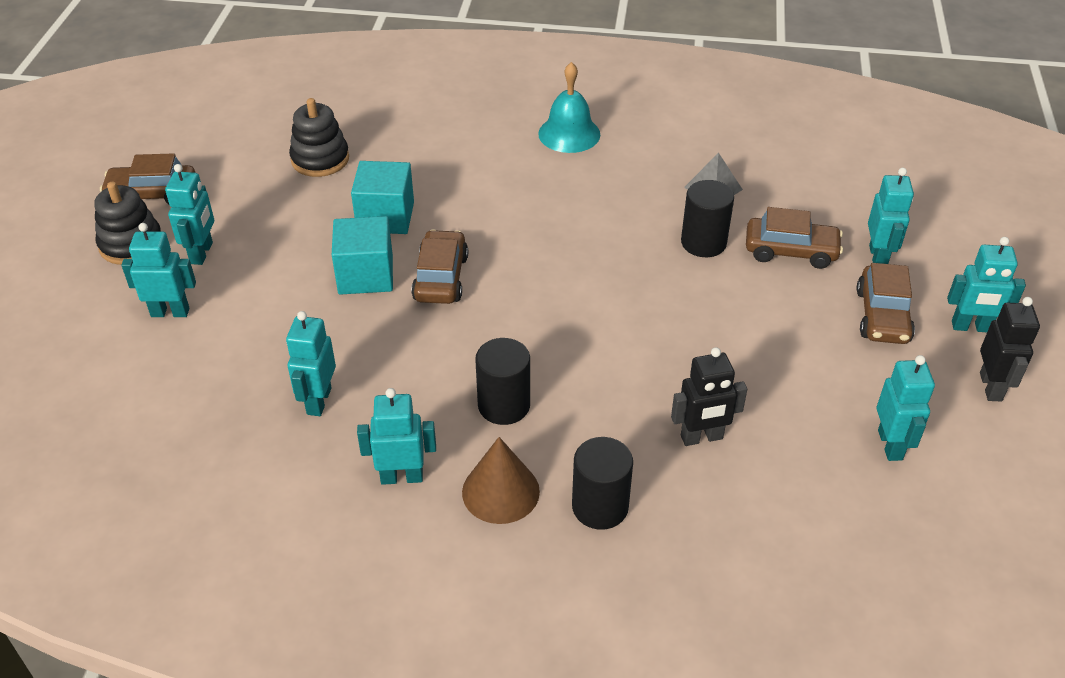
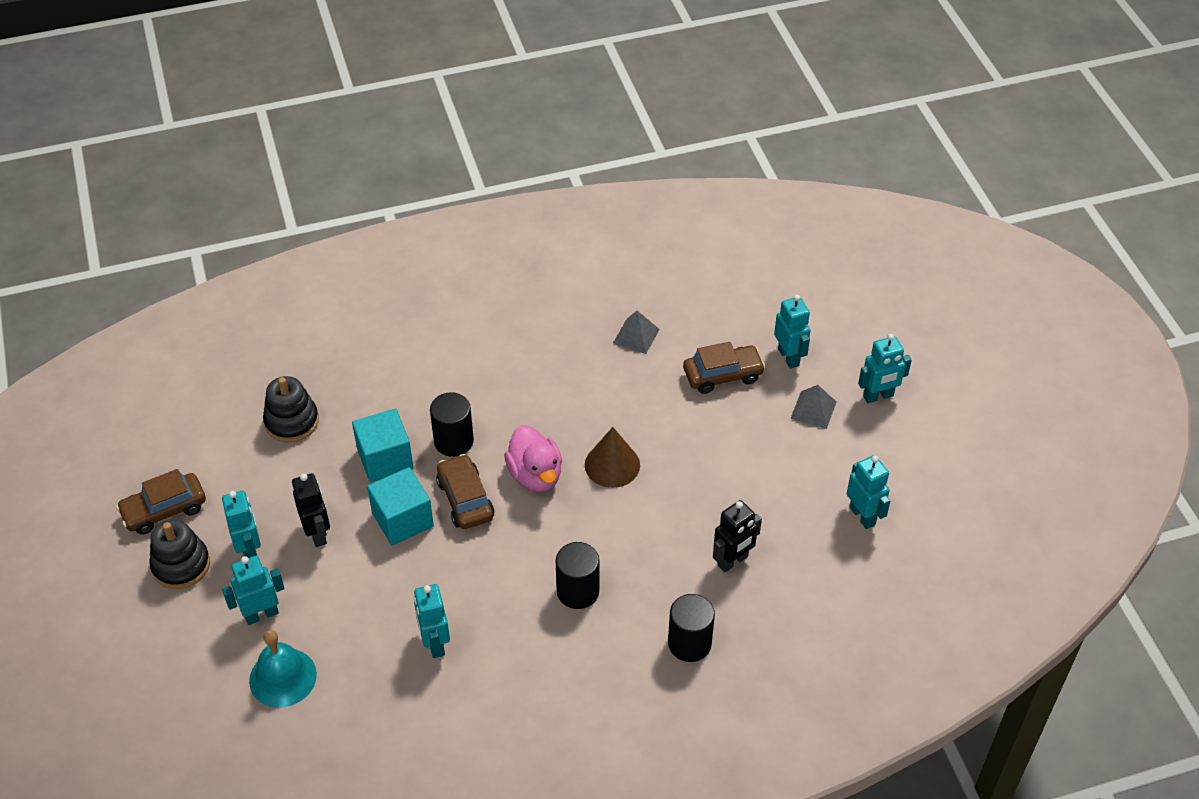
camera: 25 degrees left, 5 degrees up
(402, 477) = (536, 678): turquoise robot -> none
(500, 491) = (614, 660): brown cone -> brown cone (612, 465)
(528, 279) = (535, 475): none -> pink duck
(569, 134) = (491, 321): turquoise bell -> turquoise bell (283, 677)
(703, 243) = (653, 391): black cylinder -> black cylinder (453, 441)
(882, 316) = (813, 410): brown car -> grey pyramid
(991, 387) = (910, 442): black robot -> black robot (317, 533)

